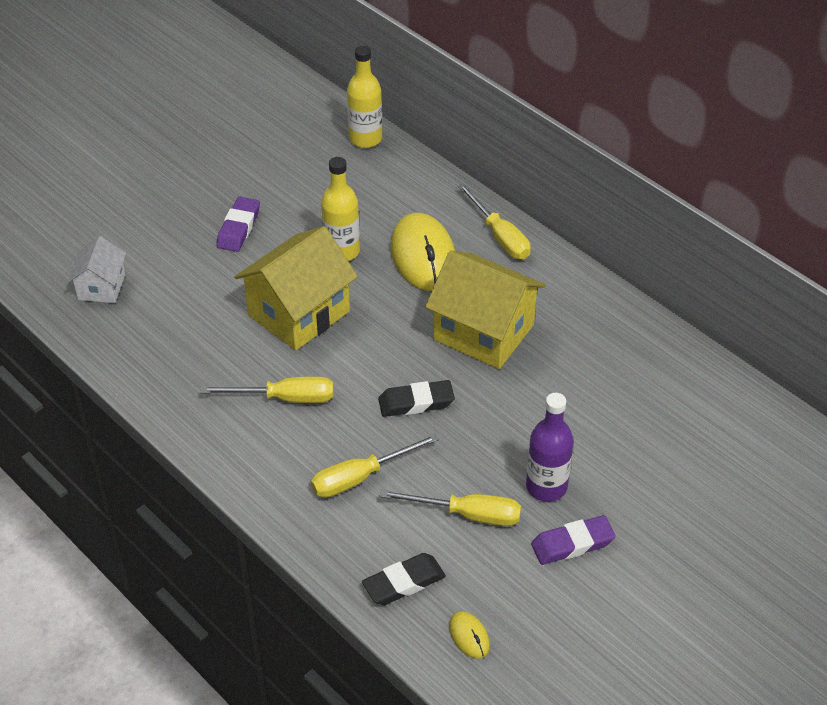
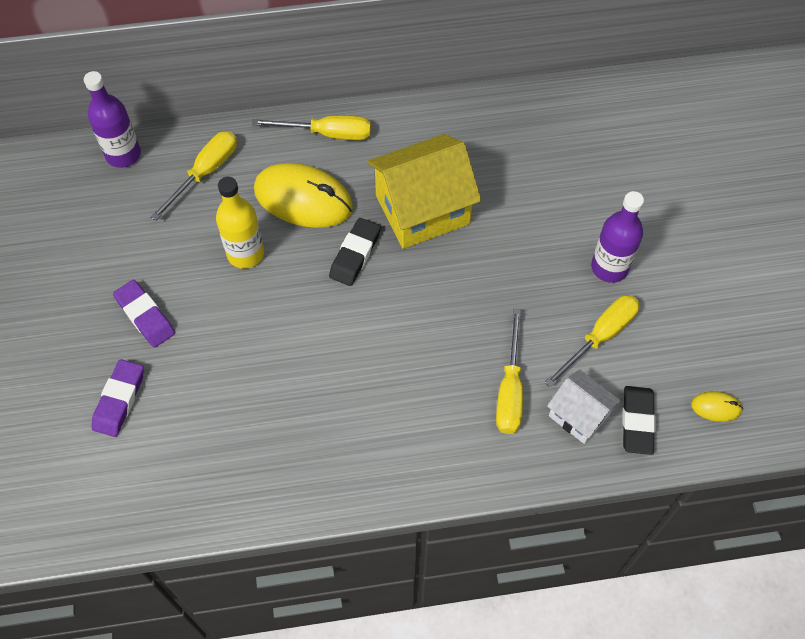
camera: 55 degrees left, 15 degrees up
(101, 287) = (120, 473): white house -> white house (579, 415)
(285, 398) = (382, 396): yellow screwdriver -> yellow screwdriver (205, 173)
(299, 313) = (291, 329): yellow house -> none
(365, 139) = (123, 154): yellow bottle -> purple bottle
(416, 402) = (460, 302): black eraser -> black eraser (355, 254)
(572, 544) = (674, 285): purple eraser -> purple eraser (119, 400)

